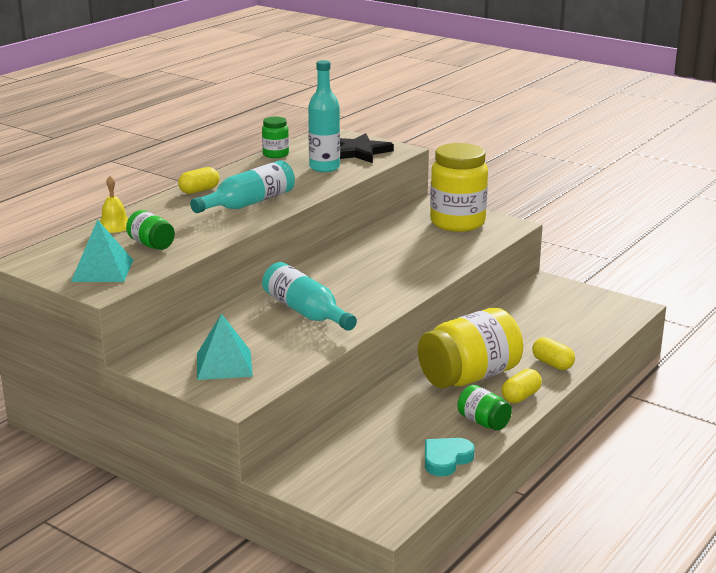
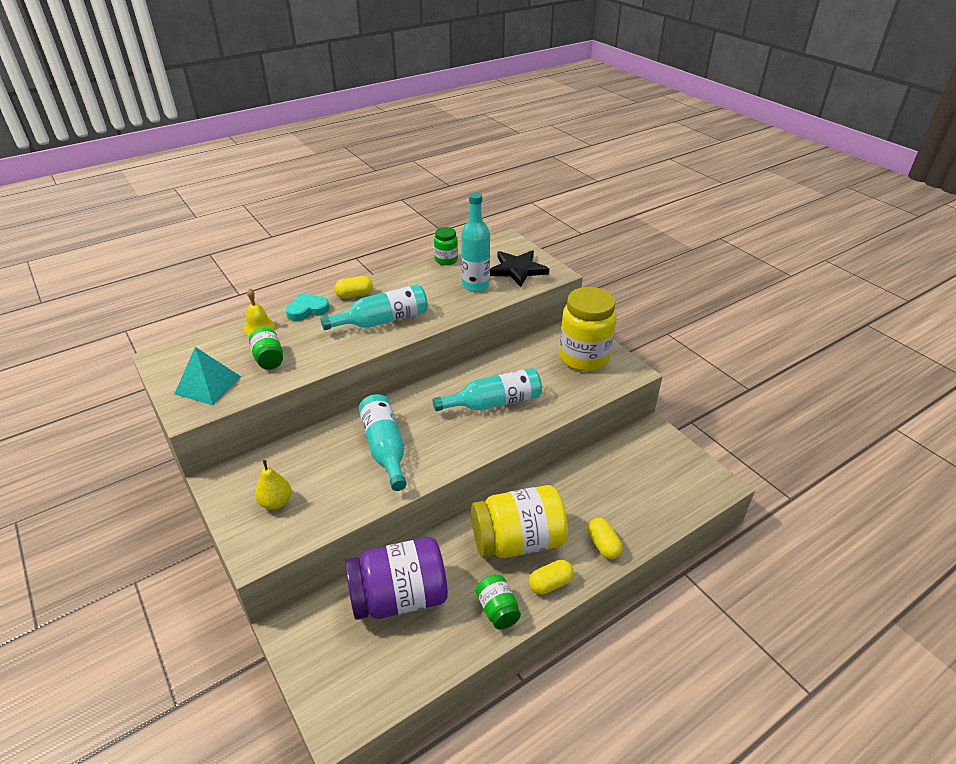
camera: 20 degrees right, 15 degrees up
(224, 364) = (276, 502): turquoise pyramid -> yellow pear
(381, 434) = (399, 597): none -> purple jar
(392, 265) = (494, 403): none -> turquoise bottle
(446, 459) = (436, 654): turquoise heart -> turquoise heart (307, 310)

